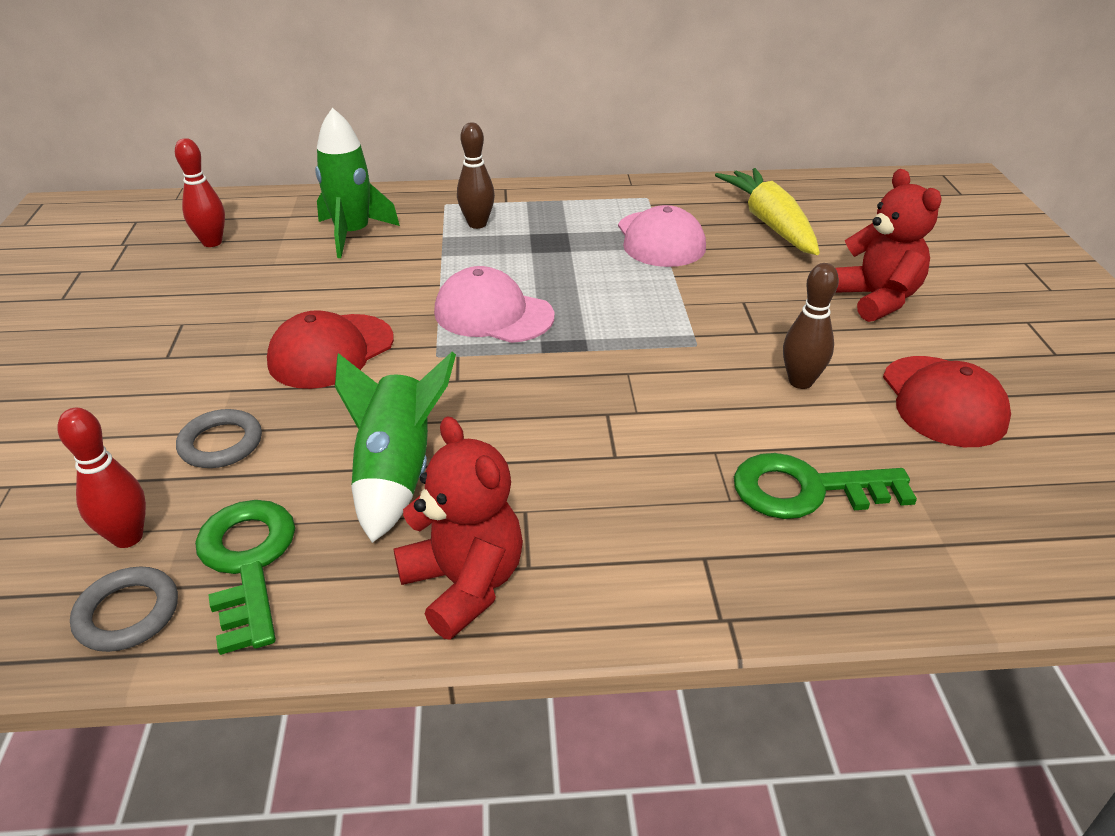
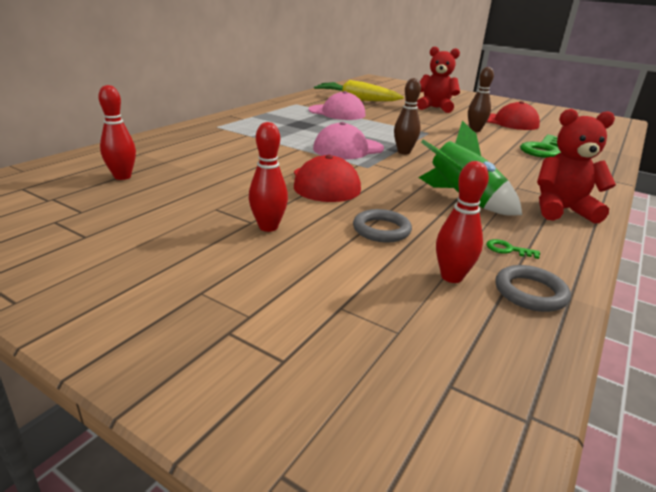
camera: 55 degrees left, 10 degrees down
(161, 371) = (268, 227): none -> red bowling pin
(247, 562) = (507, 249): green key -> green key, size x0.41
(353, 234) = (203, 148): green rocket -> none
(477, 224) = (254, 128): brown bowling pin -> brown bowling pin (404, 152)

